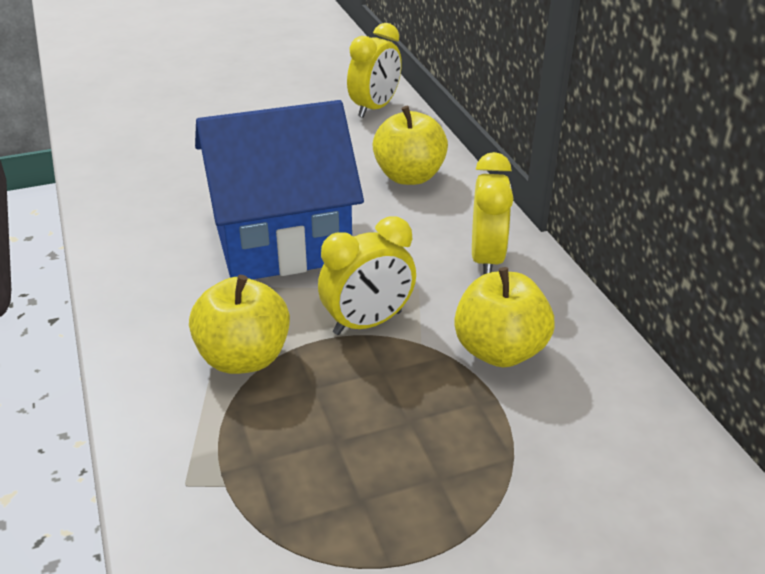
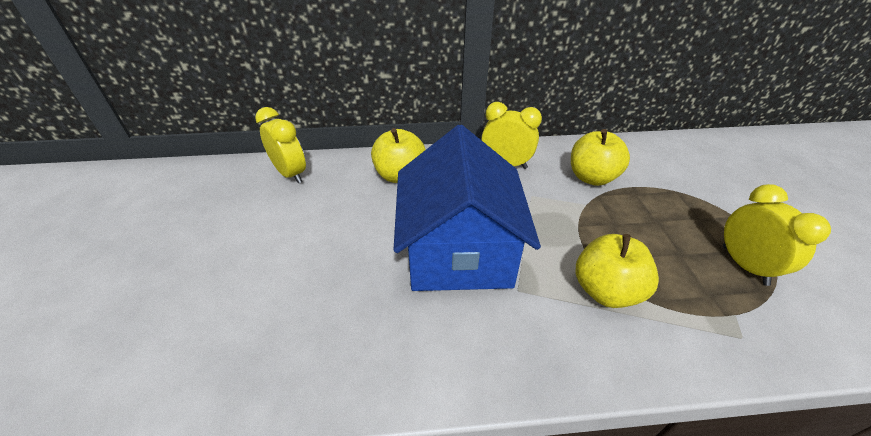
camera: 75 degrees left, 5 degrees up
(367, 323) = (566, 223): yellow clock -> yellow clock (744, 265)

